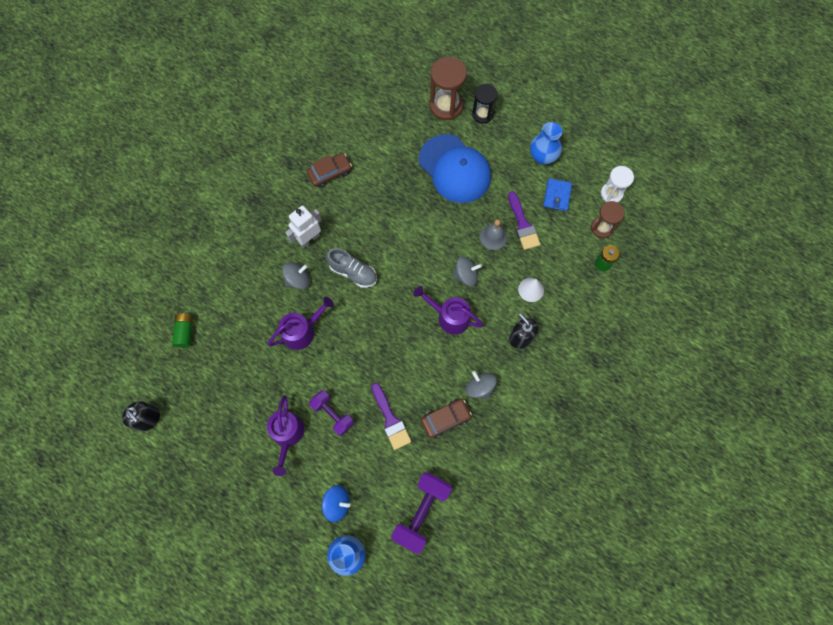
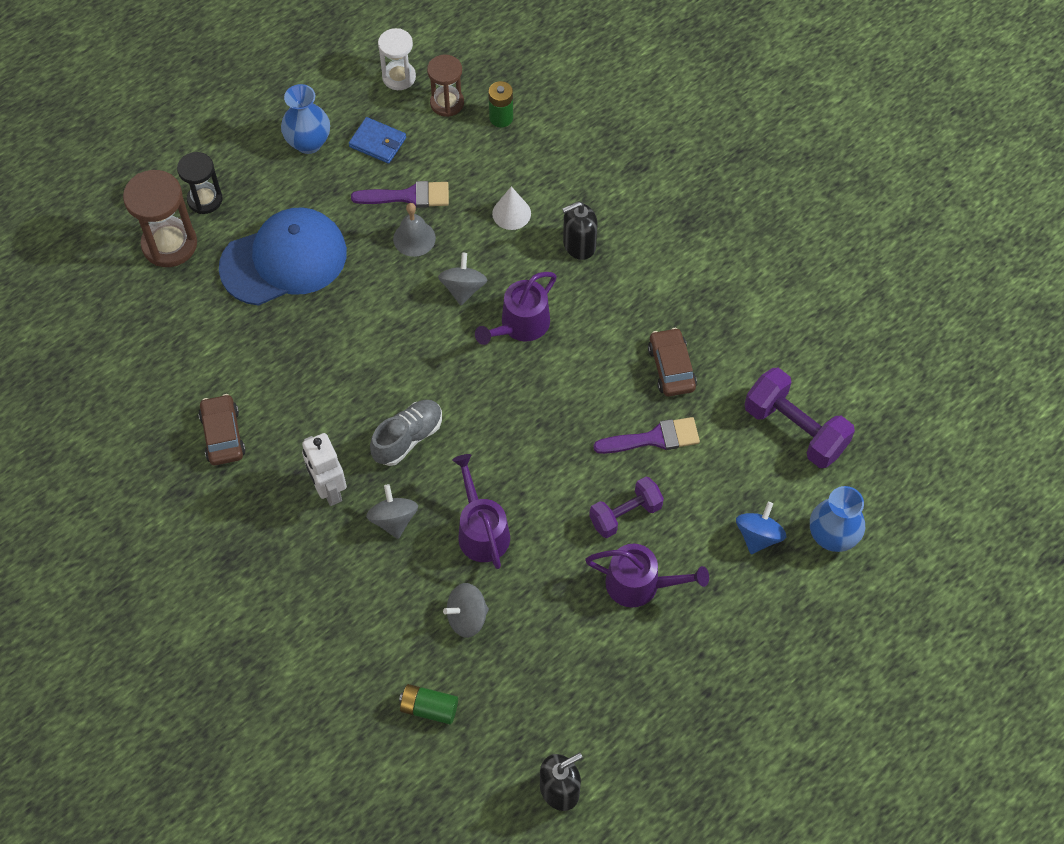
camera: 75 degrees left, 10 degrees down
(479, 387) = (637, 314): grey spinning top -> grey spinning top (467, 617)

